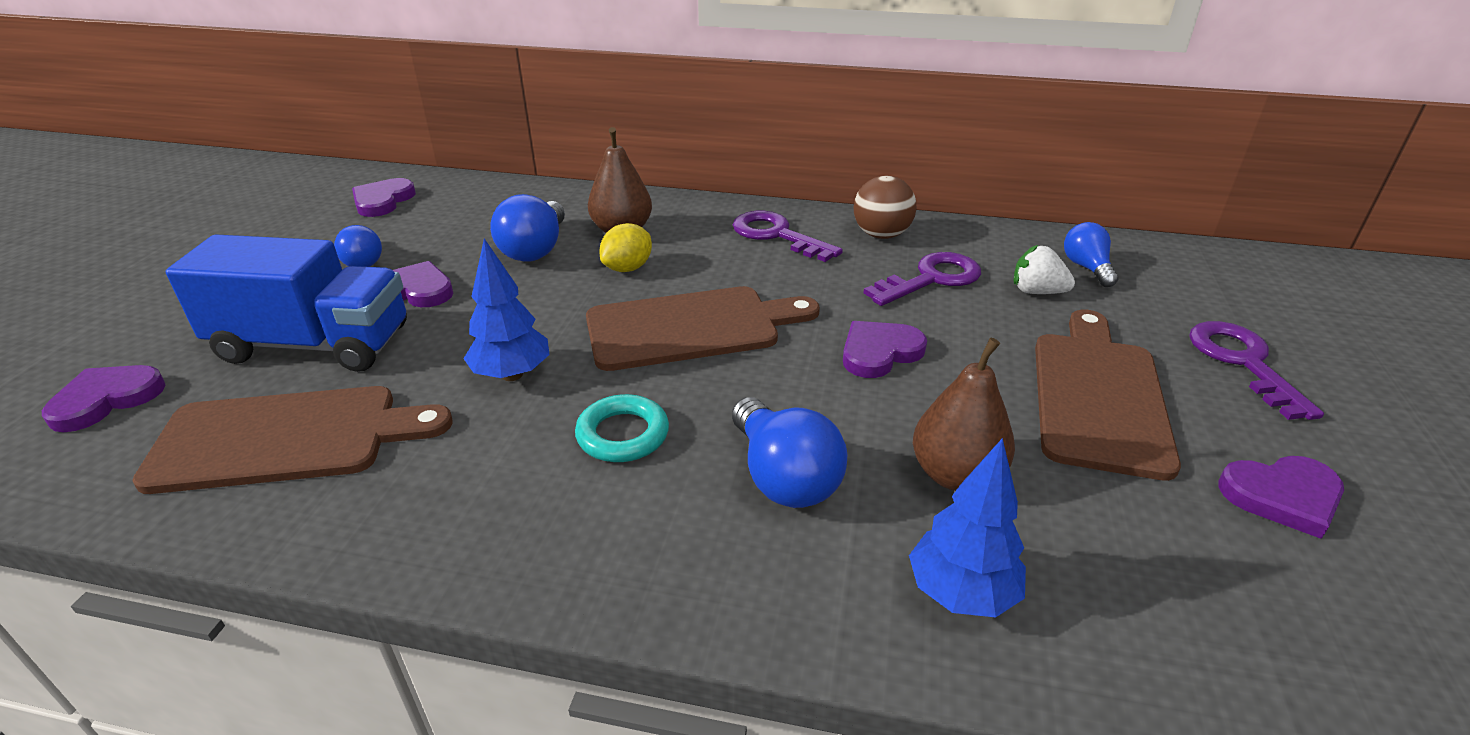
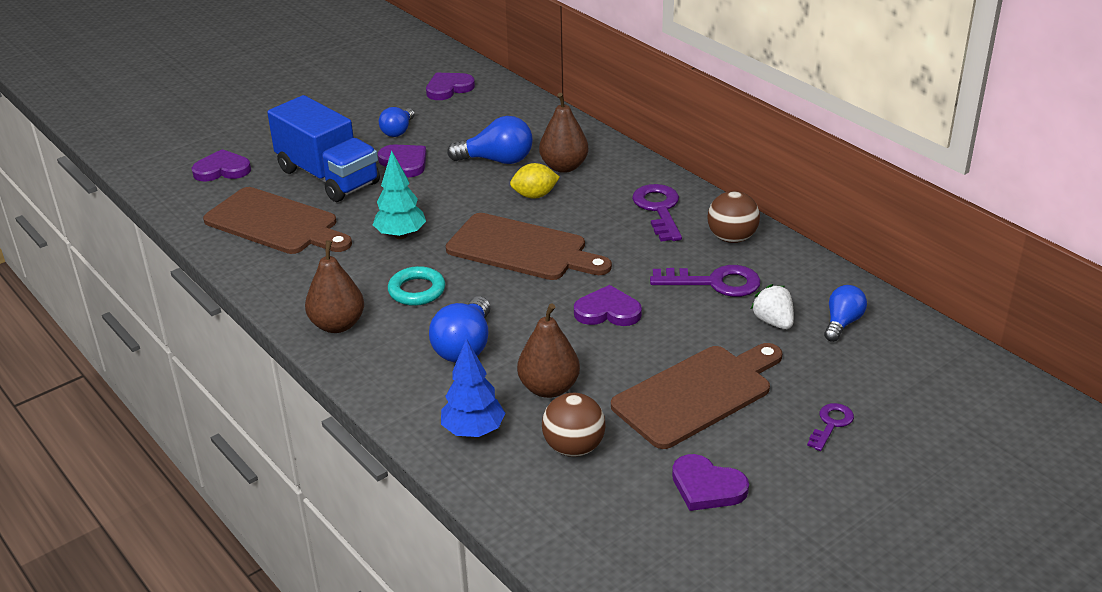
camera: 40 degrees right, 0 degrees up
(512, 375) = (401, 235): blue tree -> turquoise tree
(535, 249) = (497, 160): blue light bulb -> blue light bulb turned 135 degrees counterclockwise
(562, 543) = (337, 325): none -> brown pear
(1098, 537) = (574, 448): none -> brown ball
(1242, 362) = (831, 424): purple key -> purple key, size x0.58

